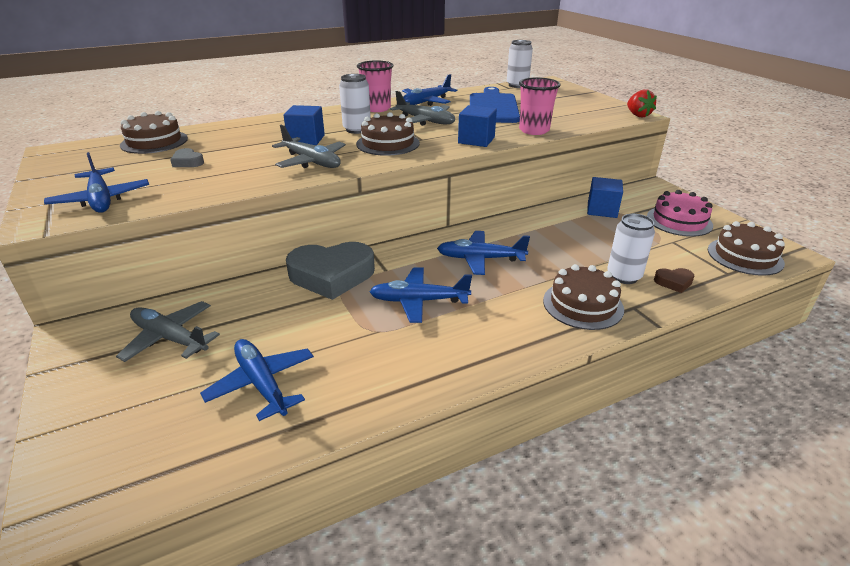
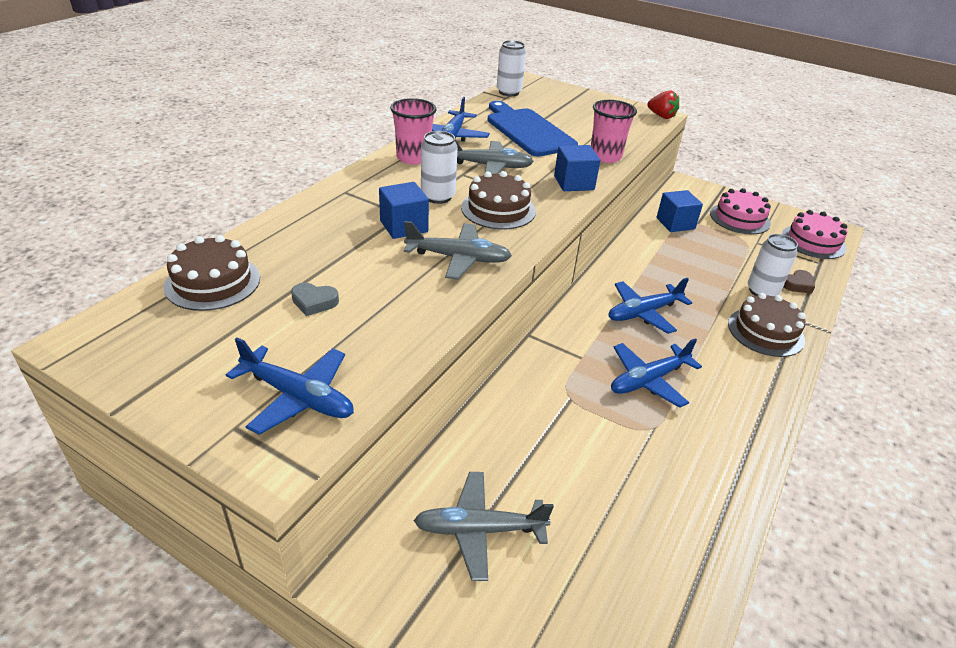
camera: 35 degrees left, 5 degrees up
(261, 383) = (629, 531): blue plane -> none
(332, 275) = (540, 383): grey heart -> none
(745, 256) = (813, 241): brown cake -> pink cake

